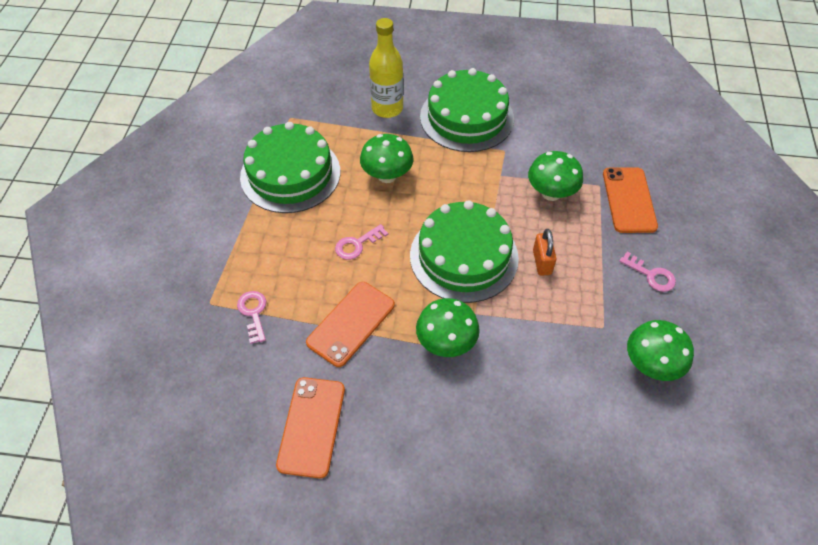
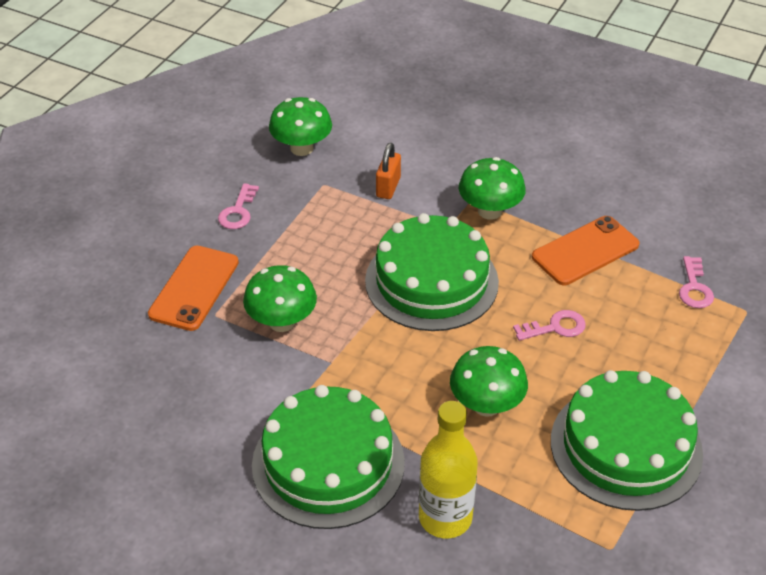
camera: 160 degrees left, 10 degrees down
(312, 426) = (644, 183): orange phone -> none
(542, 262) = (346, 252): orange padlock -> orange padlock (388, 187)
(651, 275) = (238, 211): pink key -> pink key turned 135 degrees counterclockwise

